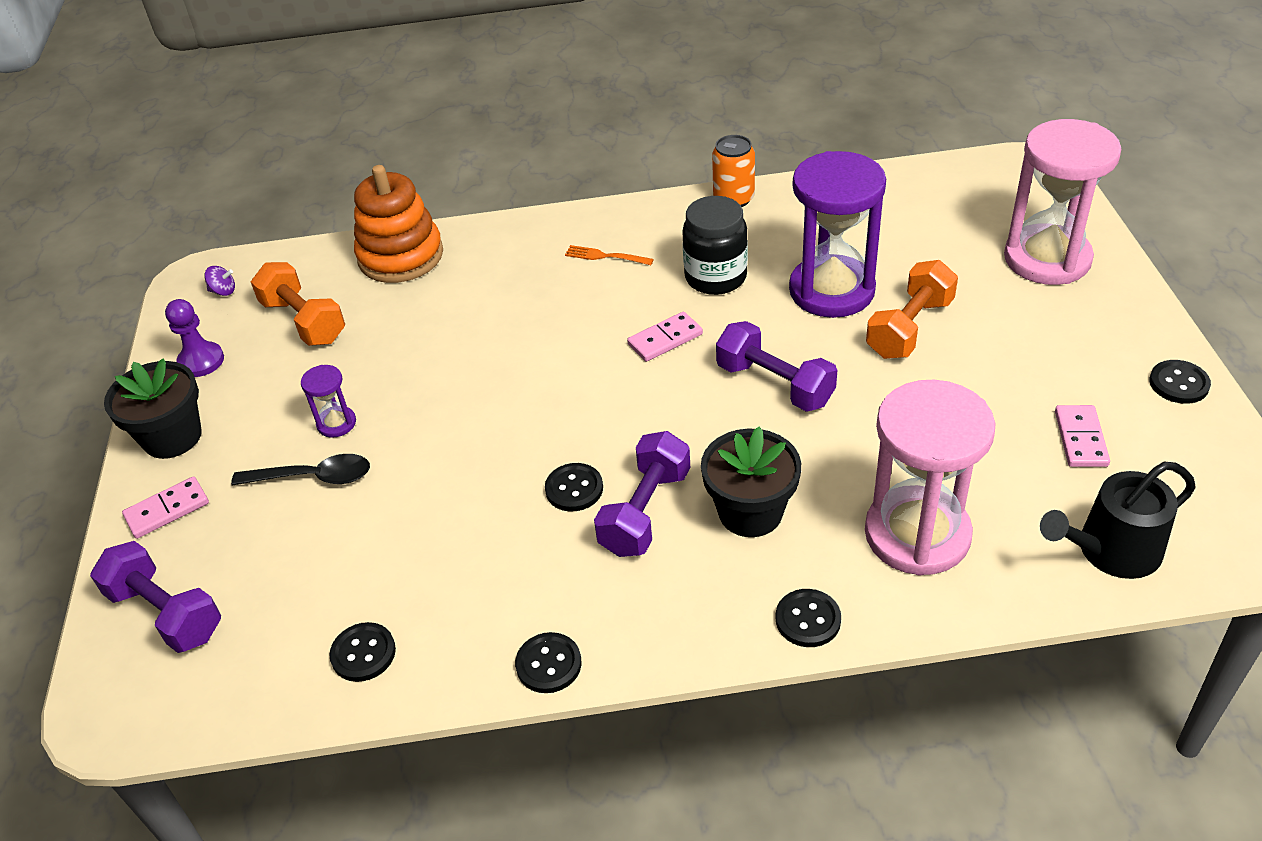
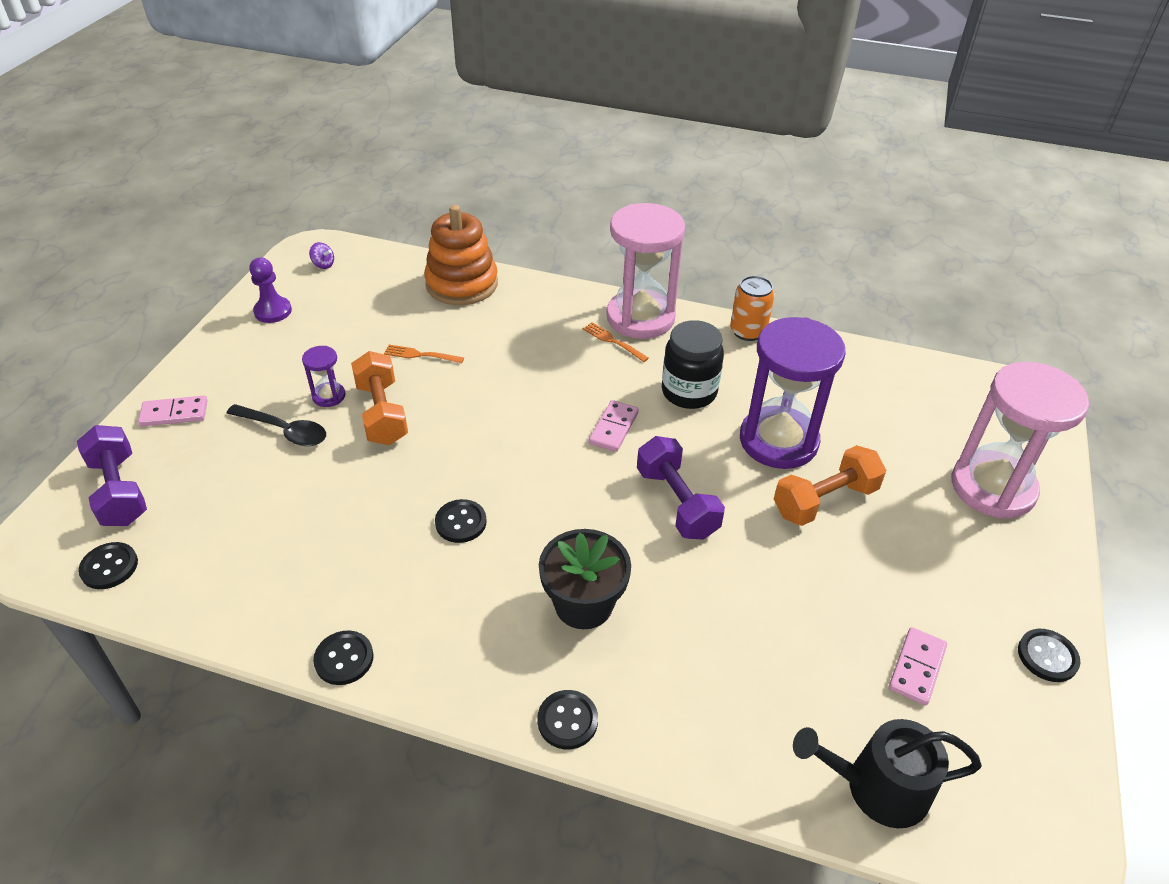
camera: 20 degrees right, 0 degrees up
(172, 437) = (215, 360): black flower pot -> none
(304, 321) = (361, 308): orange dumbbell -> orange dumbbell (382, 413)
(363, 653) = (223, 585): black button -> black button (109, 567)
(409, 344) = (420, 355): none -> orange fork
(645, 512) = (501, 566): purple dumbbell -> none
(665, 339) = (614, 428): pink domino -> pink domino turned 60 degrees counterclockwise
(917, 534) = (710, 688): pink hourglass -> pink hourglass (640, 317)

